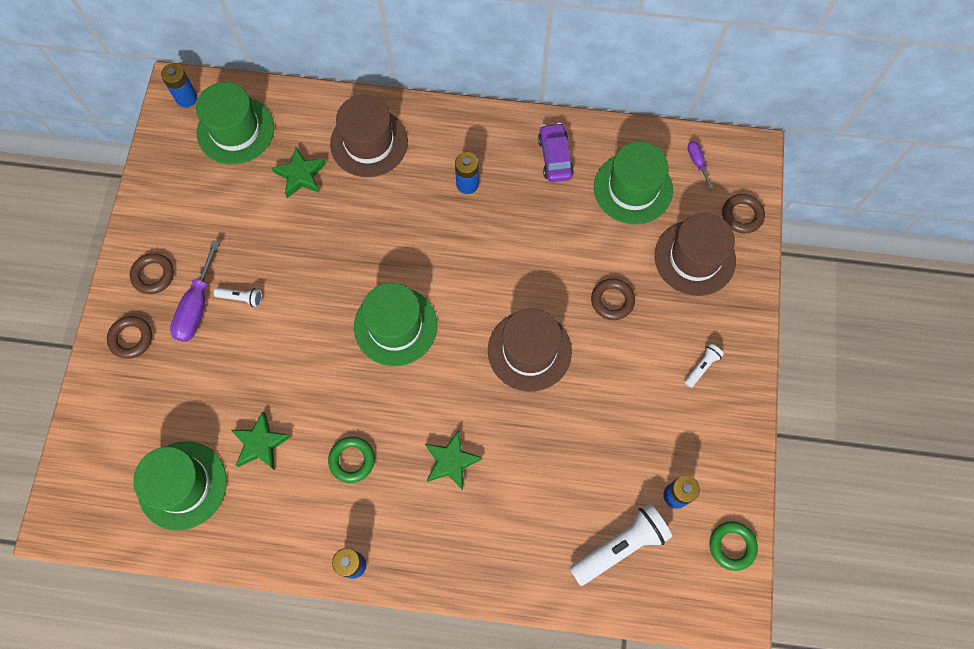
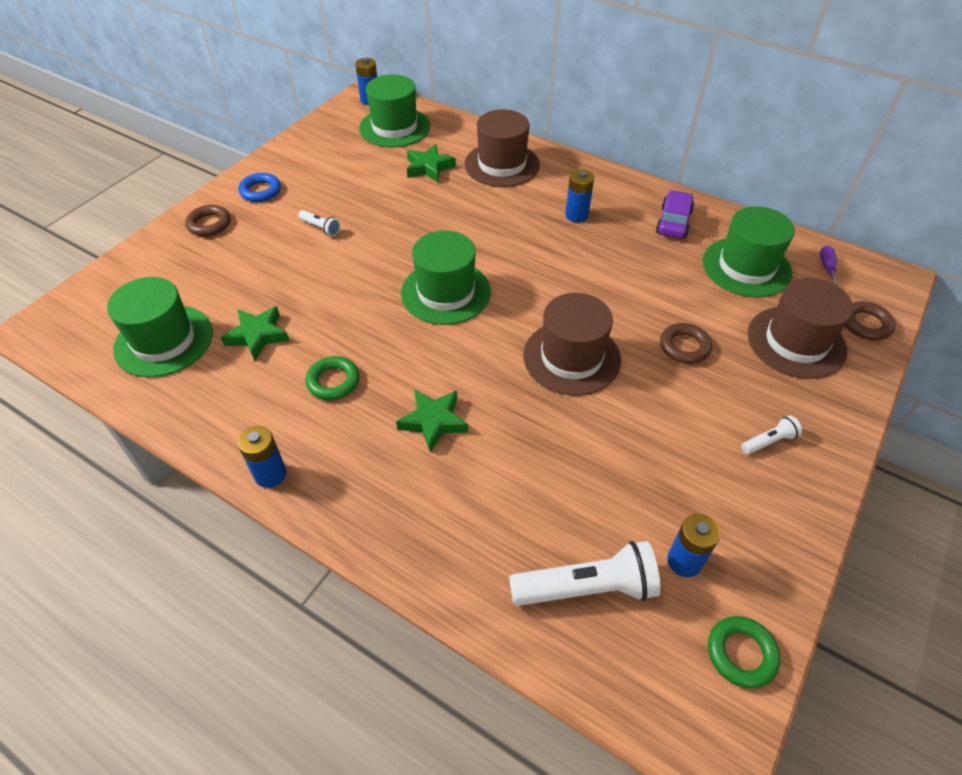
camera: 25 degrees right, 20 degrees down
(153, 275) = (260, 191): brown ring -> blue ring
(197, 306) = (279, 221): purple screwdriver -> none

